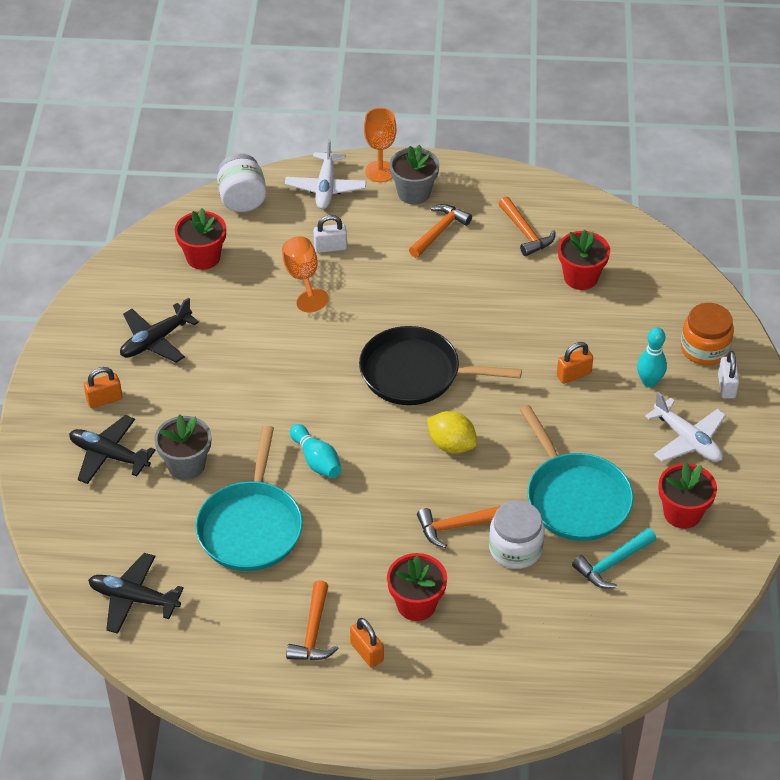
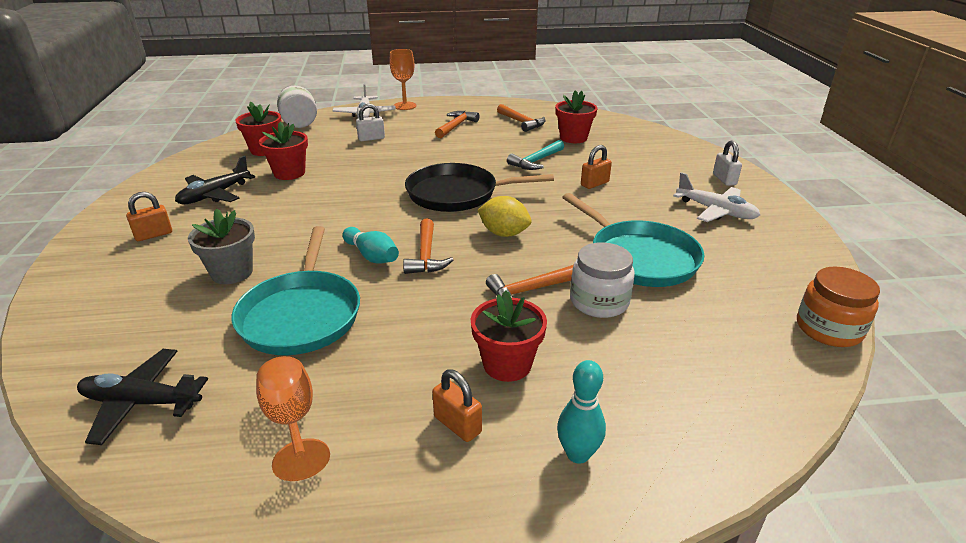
camera: 10 degrees left, 15 degrees down
(109, 455) = (147, 273): black plane -> none
(303, 278) = (350, 154): orange goblet -> orange goblet (292, 421)
(313, 632) = (383, 410): orange hammer -> orange hammer (426, 255)
(414, 193) = (432, 112): grey flower pot -> none
(612, 563) = (706, 302): turquoise hammer -> turquoise hammer (536, 161)
(649, 382) = (660, 182): turquoise bowling pin -> turquoise bowling pin (578, 454)
(682, 513) = (747, 257): red flower pot -> red flower pot (289, 173)
(704, 349) = (691, 162): orange jar -> orange jar (828, 329)

